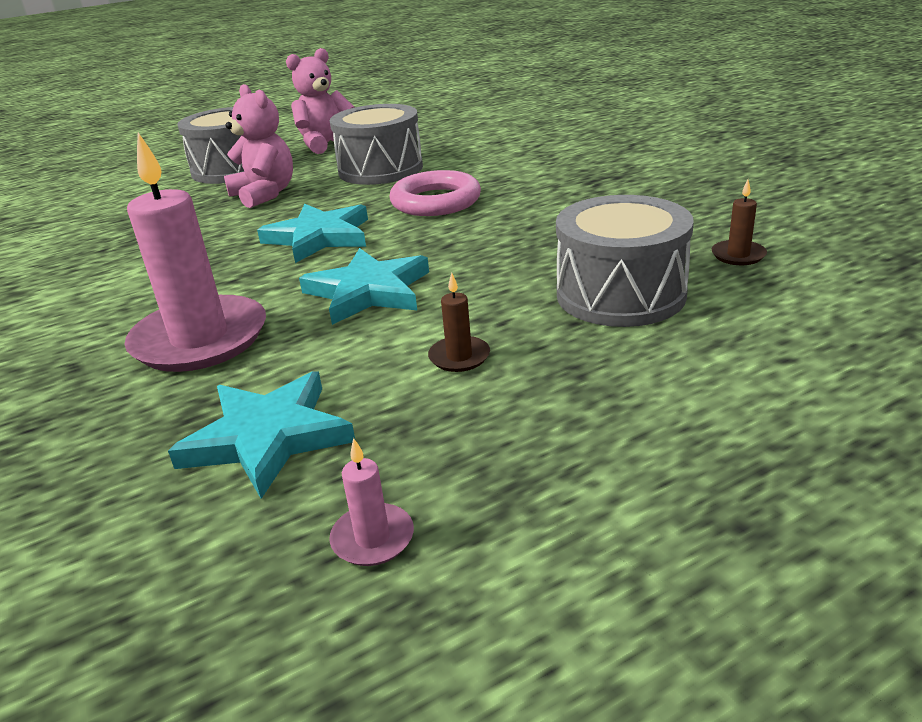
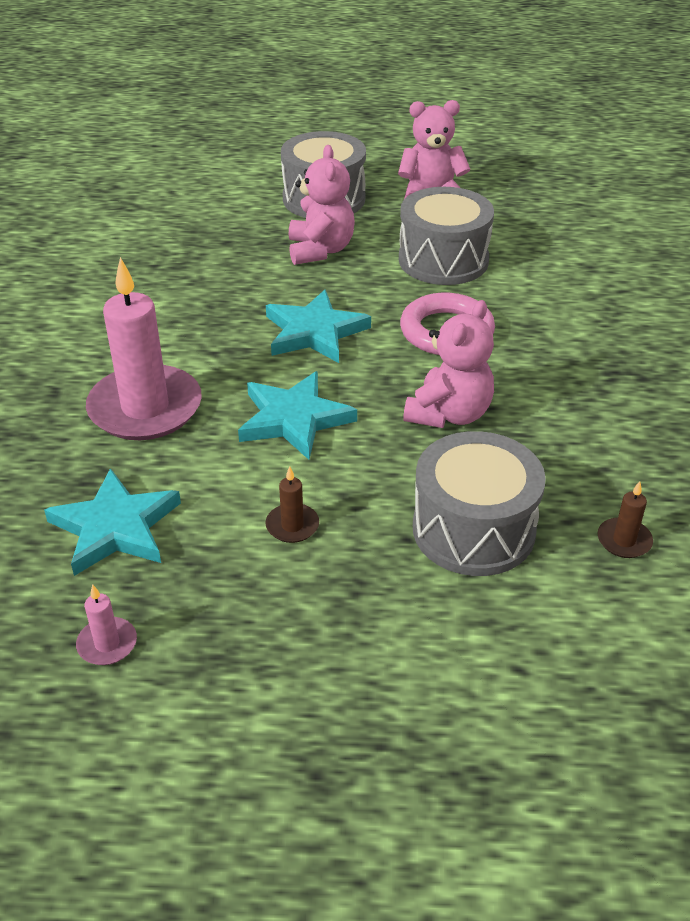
camera: 30 degrees right, 10 degrees up
(502, 241) = (449, 414): none -> pink teddy bear

